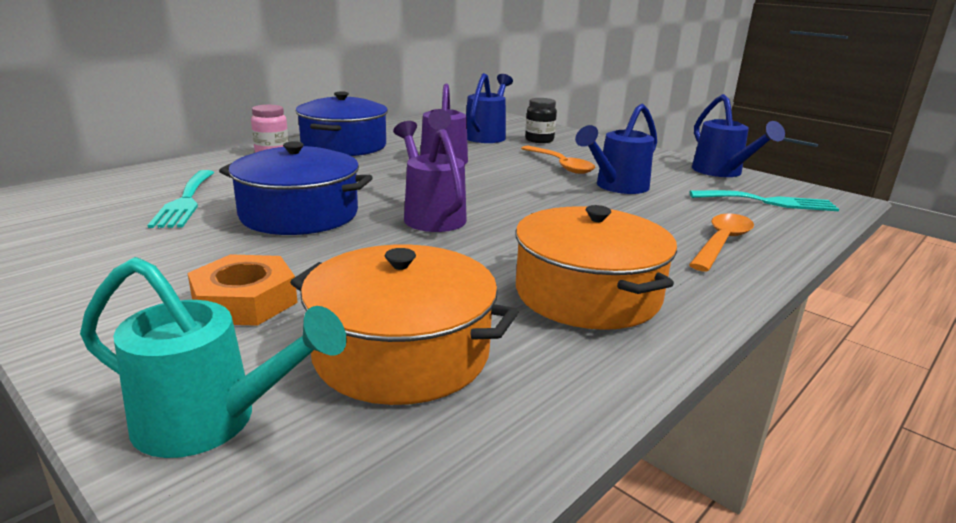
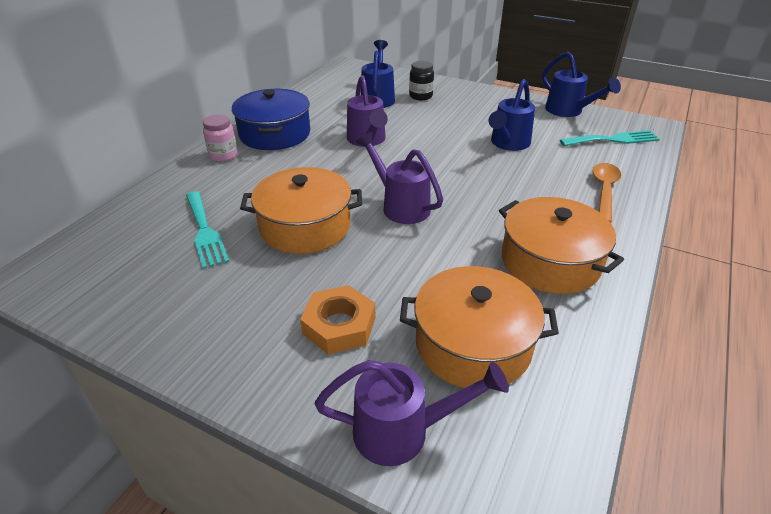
camera: 15 degrees left, 15 degrees up
(211, 421) = (403, 431): turquoise watering can -> purple watering can
(299, 214) = (305, 226): blue pot -> orange pot
(560, 165) = (454, 125): orange spoon -> none

